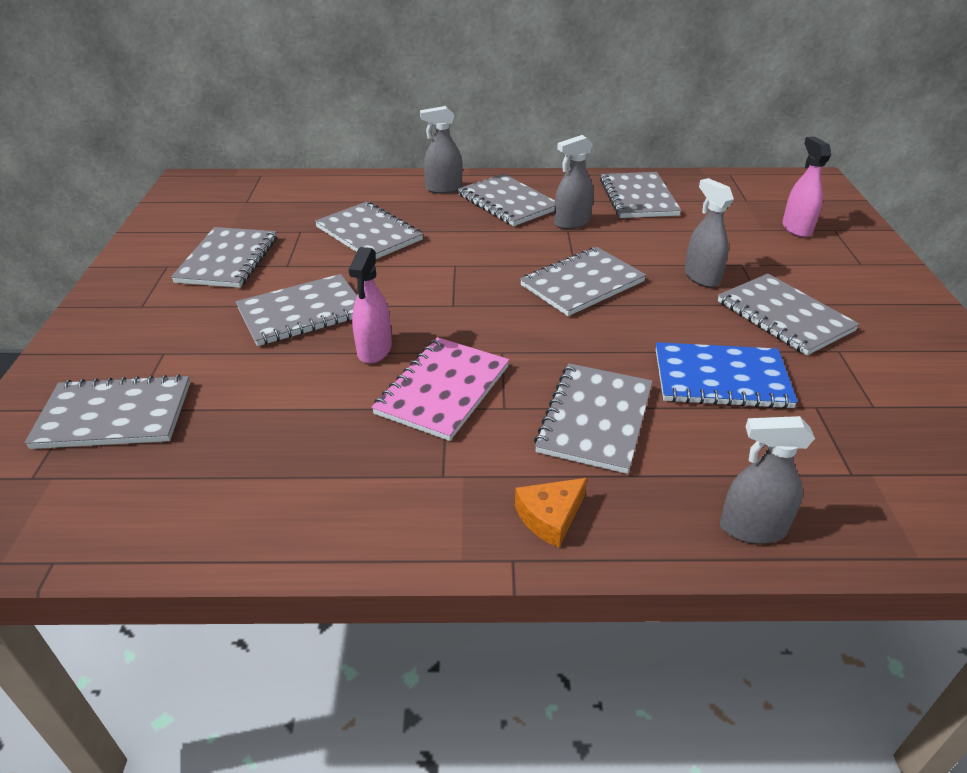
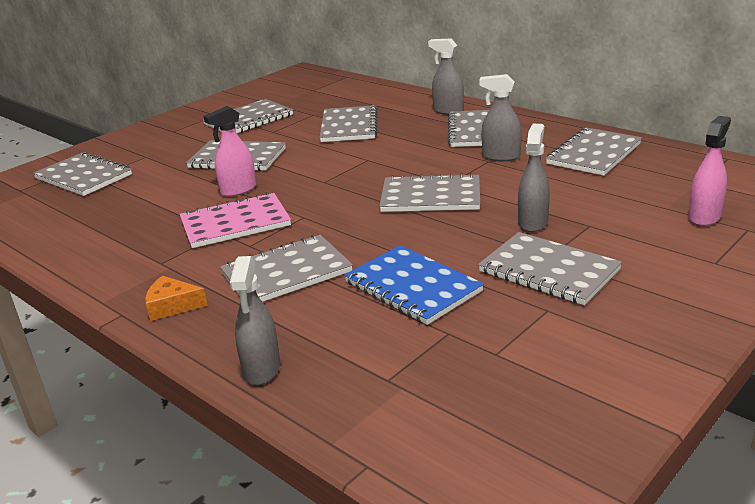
camera: 45 degrees right, 10 degrees down
(752, 528) = (262, 369): grey spray bottle -> grey spray bottle turned 135 degrees counterclockwise
(784, 316) = (549, 271): grey notebook -> grey notebook turned 60 degrees counterclockwise

